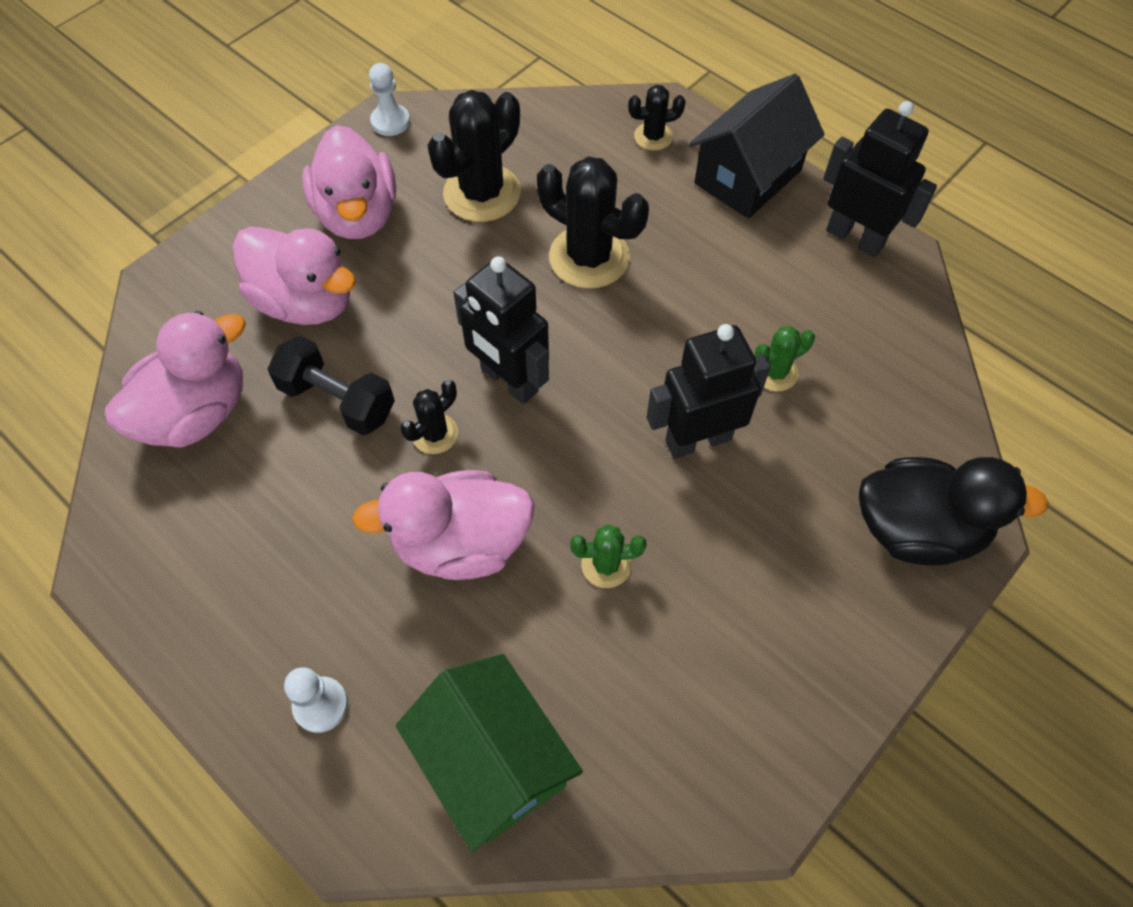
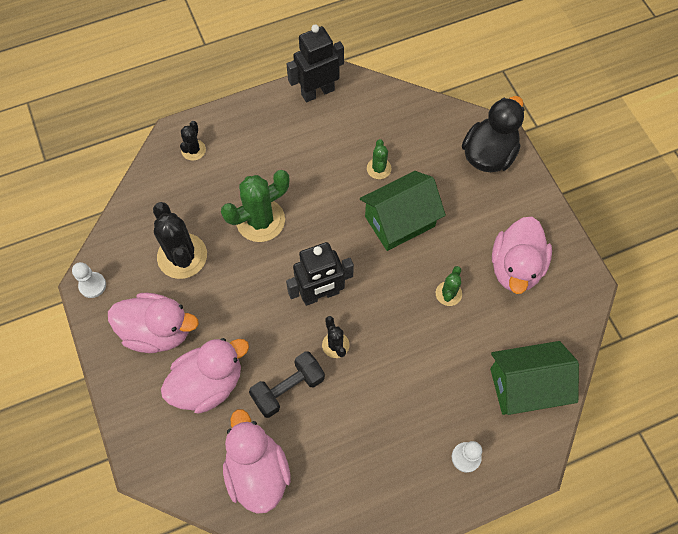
camera: 65 degrees left, 5 degrees up
(461, 543) = (407, 357): pink duck -> pink duck (515, 267)
(589, 257) = (260, 220): black cactus -> green cactus
(698, 439) = (399, 221): black robot -> green house
(747, 177) = (250, 119): black house -> none

